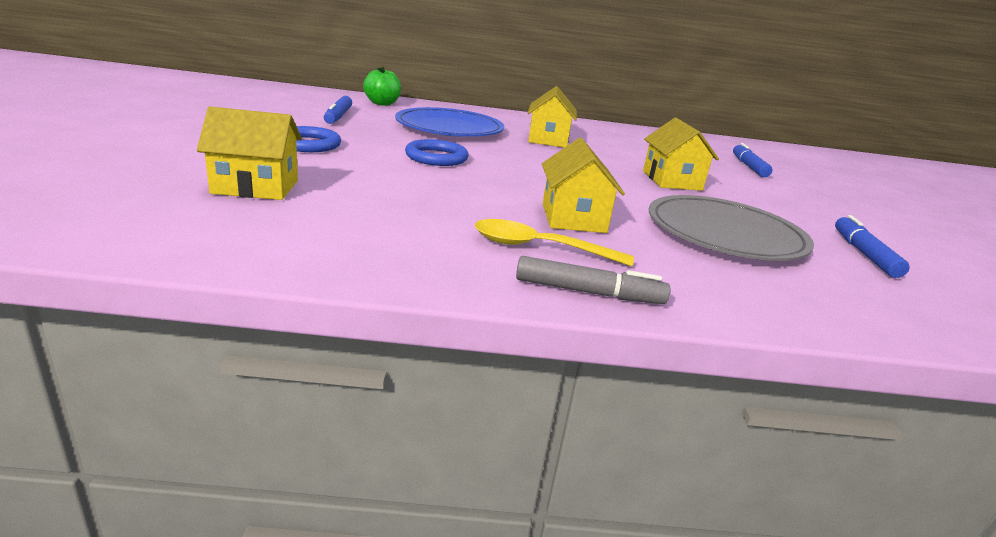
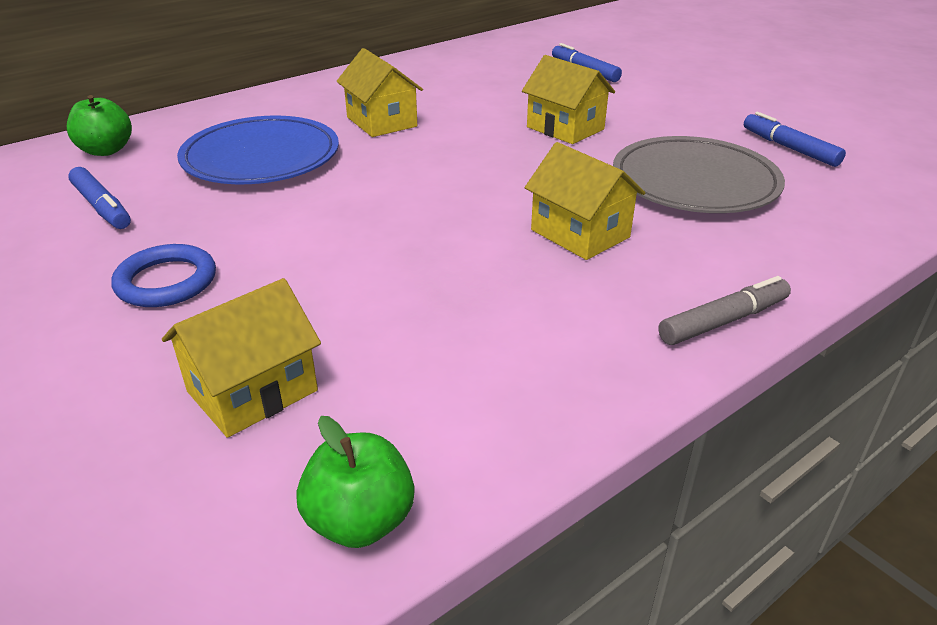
camera: 35 degrees left, 10 degrees up
(190, 244) = (360, 521): none -> green apple
(436, 157) = (335, 218): blue ring -> none
(539, 248) = (619, 293): yellow spoon -> none

